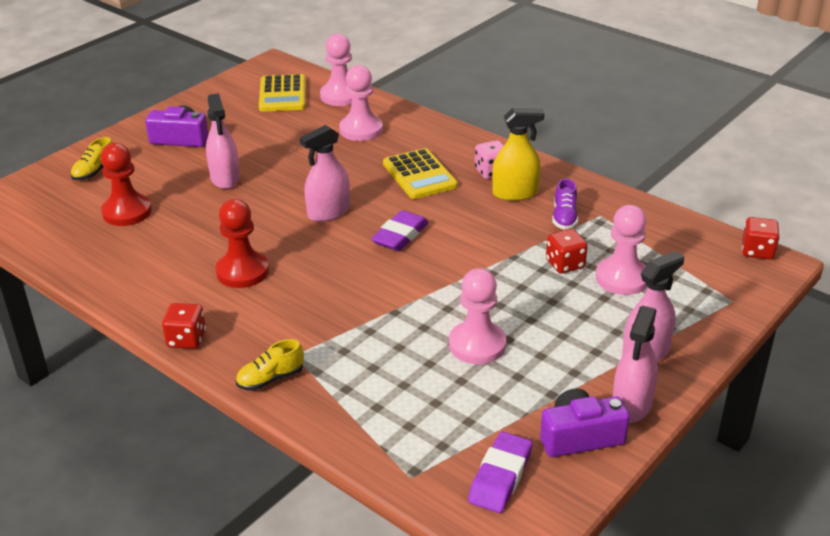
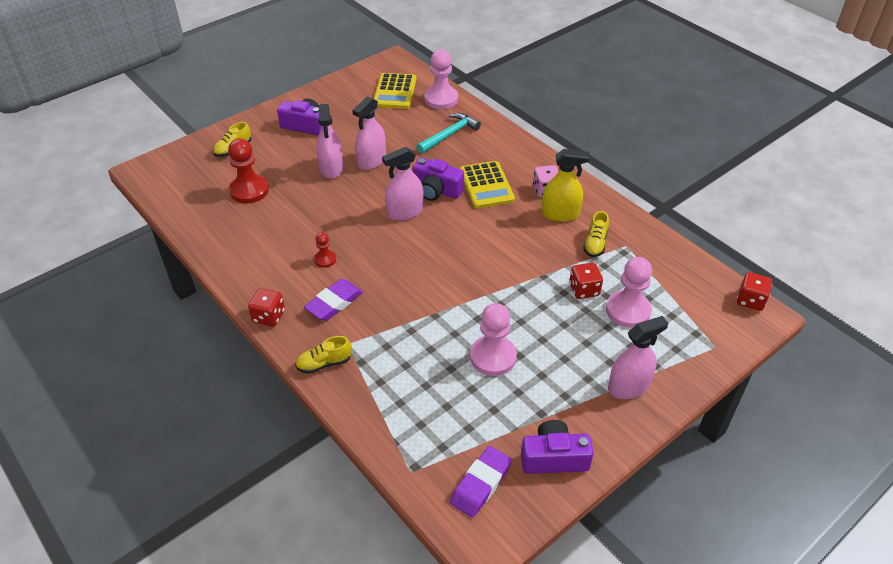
camera: 10 degrees right, 10 degrees up
(242, 271) = (325, 259): red pawn -> red pawn, size x0.53
(361, 130) = (449, 135): pink pawn -> turquoise hammer
(361, 186) = (436, 190): none -> purple camera
(400, 236) = (456, 243): purple eraser -> purple eraser (334, 303)
(564, 217) = (595, 244): purple shoe -> yellow shoe
(631, 405) = (604, 434): pink spray bottle -> pink spray bottle (372, 161)

